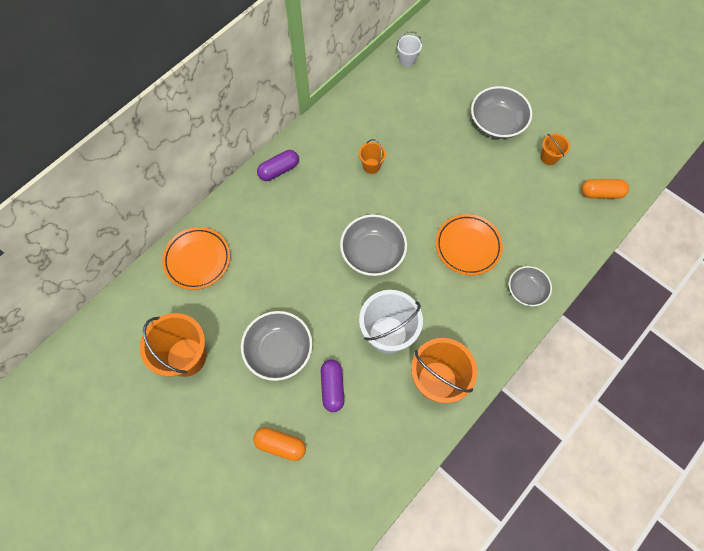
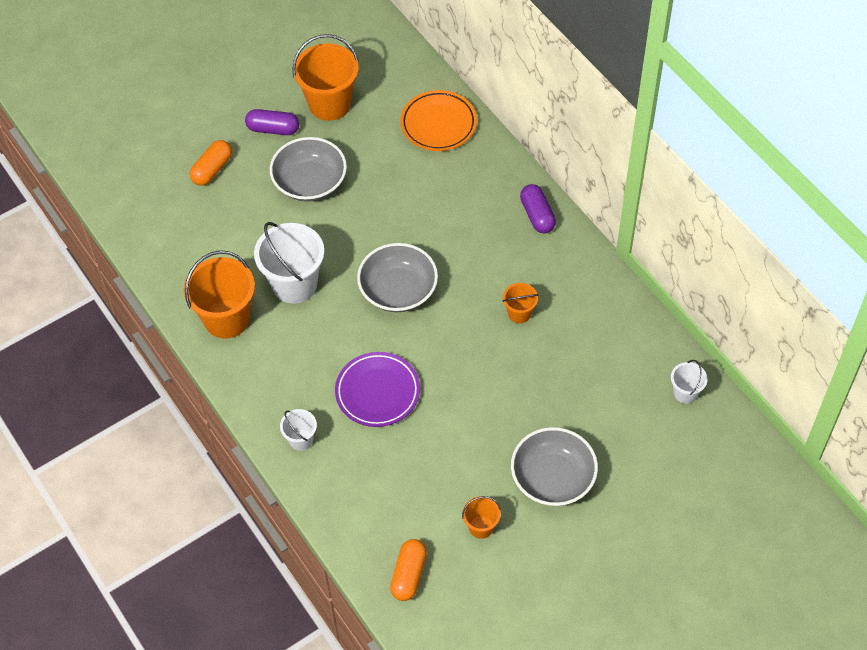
camera: 105 degrees right, 10 degrees down
(332, 387) = (254, 222): purple capsule -> purple capsule (273, 129)
(468, 246) = (377, 392): orange plate -> purple plate
(526, 290) = (301, 439): grey bowl -> white bucket

